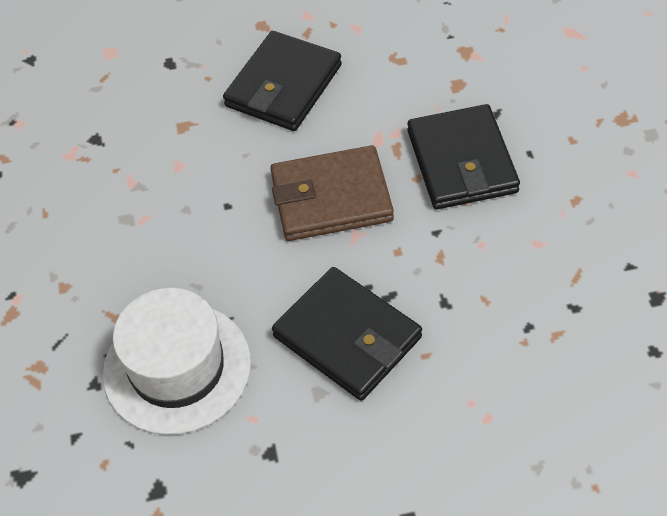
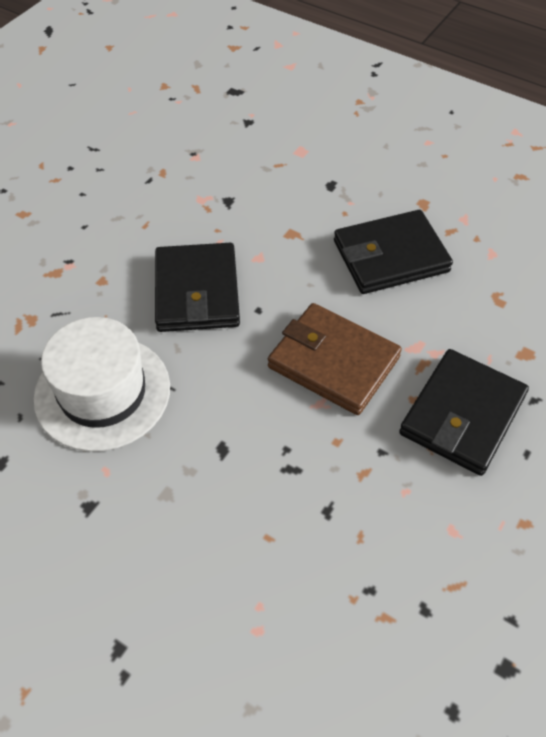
camera: 40 degrees right, 0 degrees up
(347, 337) = (230, 472): black wallet -> black wallet (197, 291)

